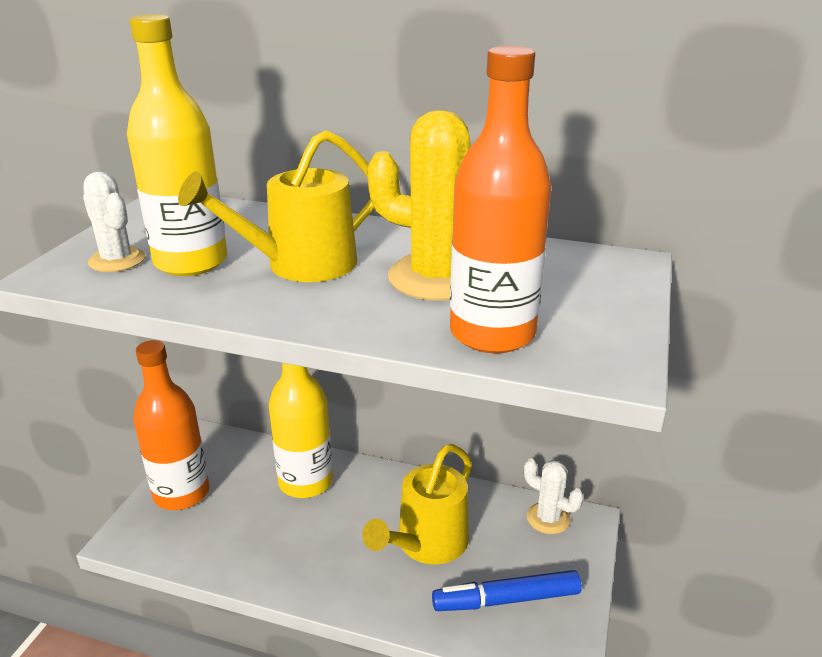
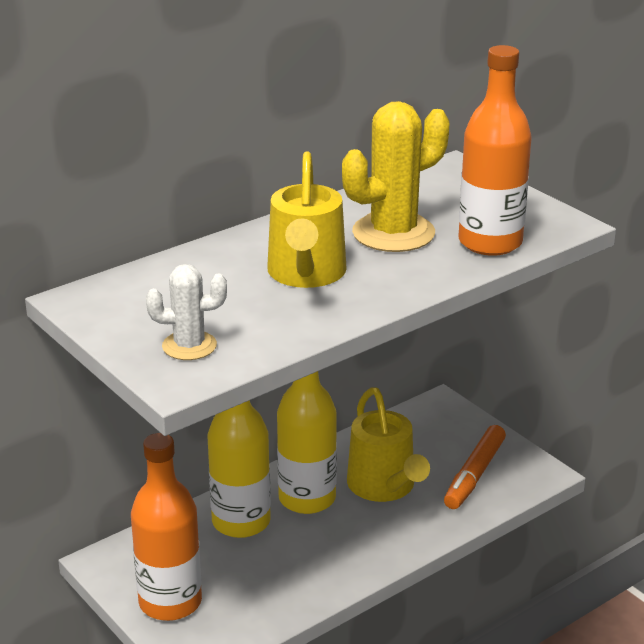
camera: 55 degrees left, 0 degrees up
(191, 262) = (239, 315): yellow bottle -> yellow bottle (307, 498)
(506, 600) = (474, 475): blue marker -> orange marker
(548, 518) = (420, 419): white cactus -> none

